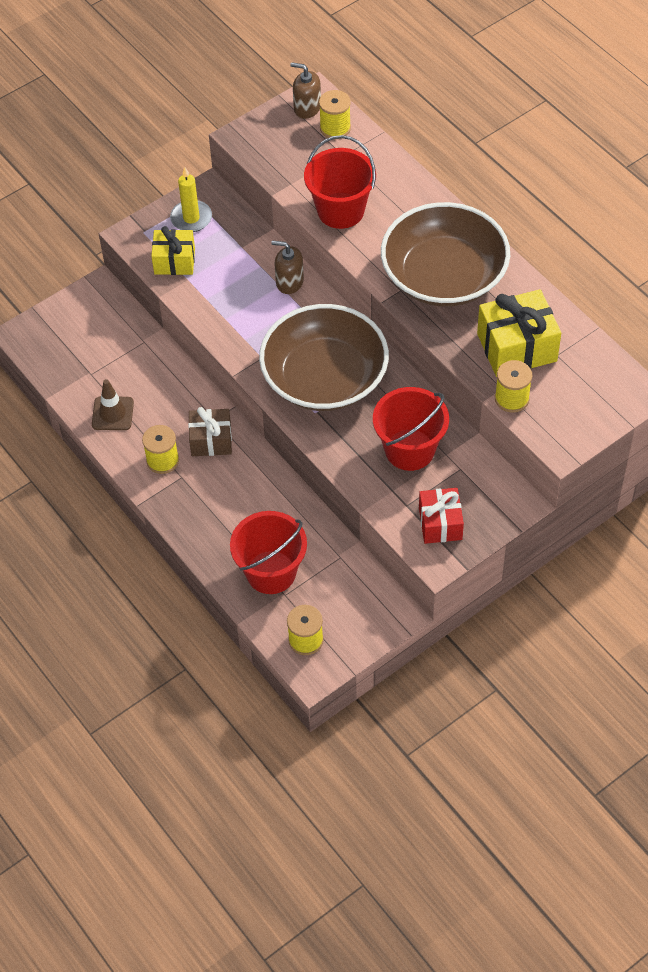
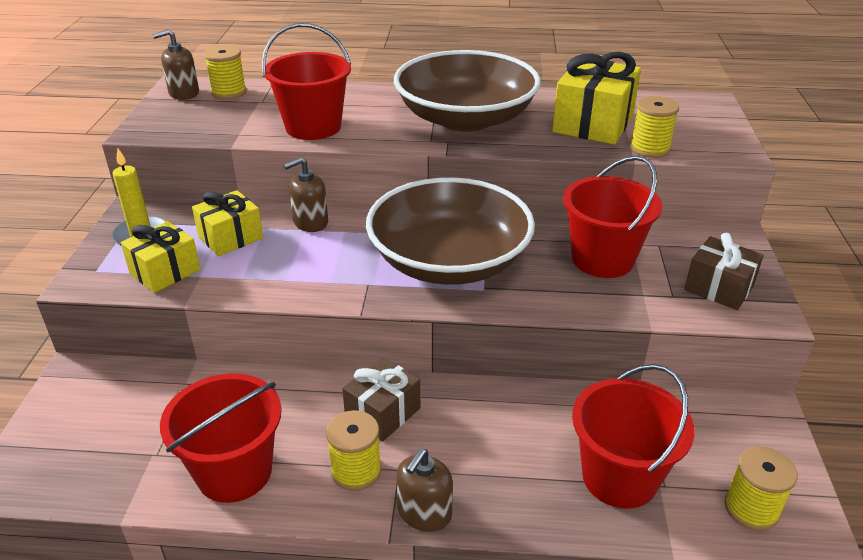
camera: 50 degrees left, 20 degrees down
(112, 413) = (234, 472): brown traffic cone -> red bucket
(166, 507) = (424, 513): none -> brown soap dispenser
(234, 259) = (231, 237): none -> yellow gift
(440, 523) = (719, 288): red gift -> brown gift

